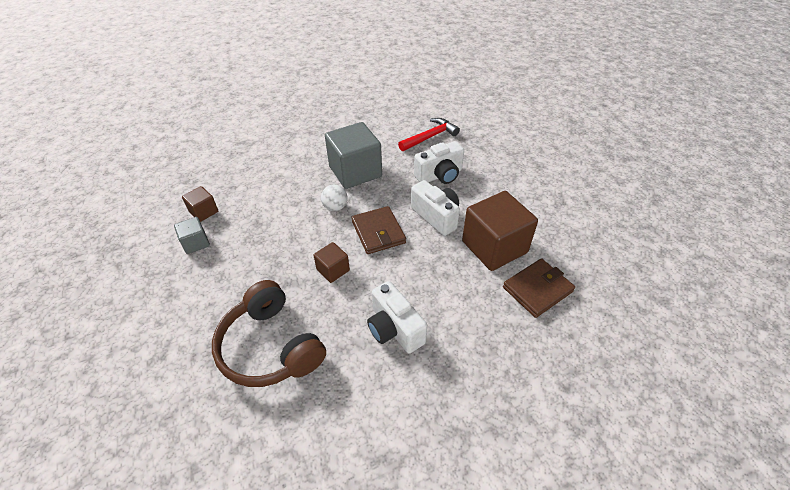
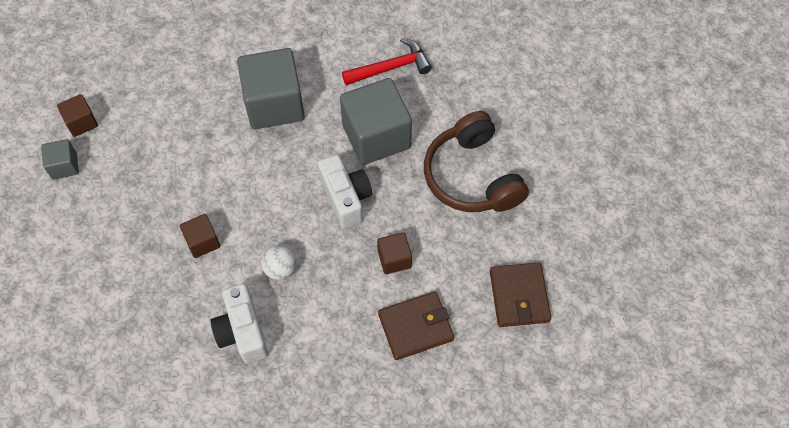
camera: 15 degrees right, 15 degrees up
(270, 347) = (112, 317): brown headphones -> brown headphones (472, 176)
(335, 207) = (232, 154): white ball -> white ball (280, 269)
(378, 232) = (270, 203): brown wallet -> brown wallet (519, 296)
(439, 175) = (376, 136): white camera -> grey cube
(494, 247) = (394, 259): brown cube -> brown cube, size x0.49

